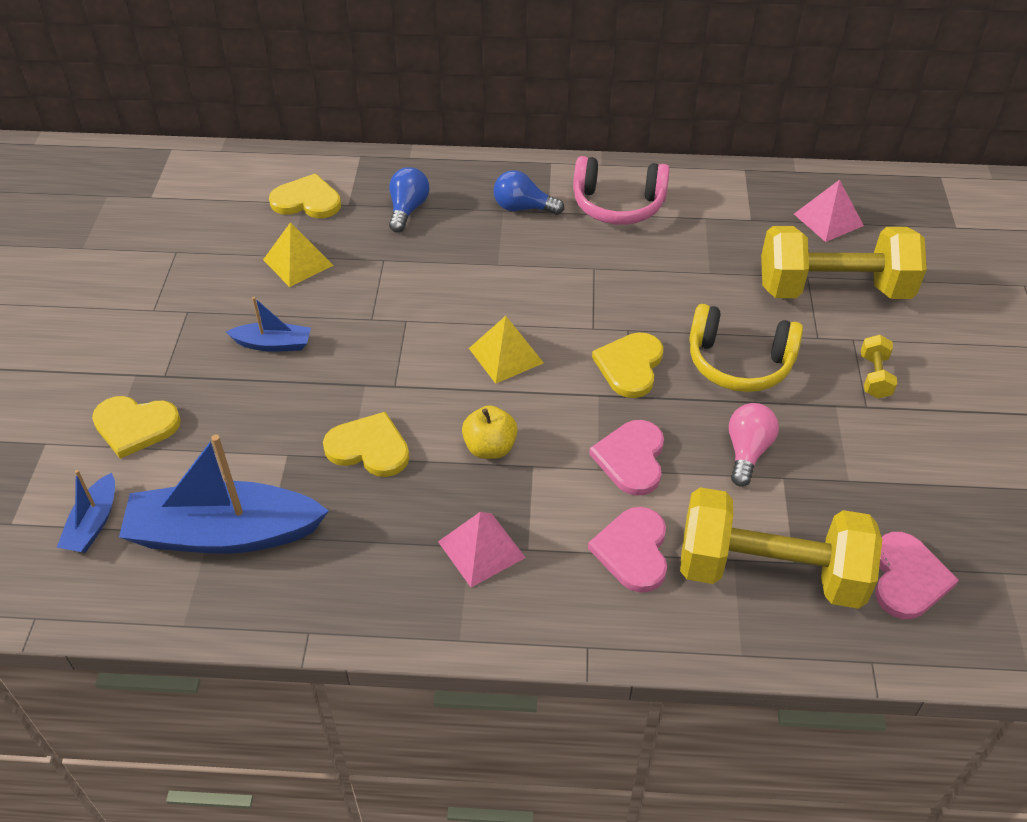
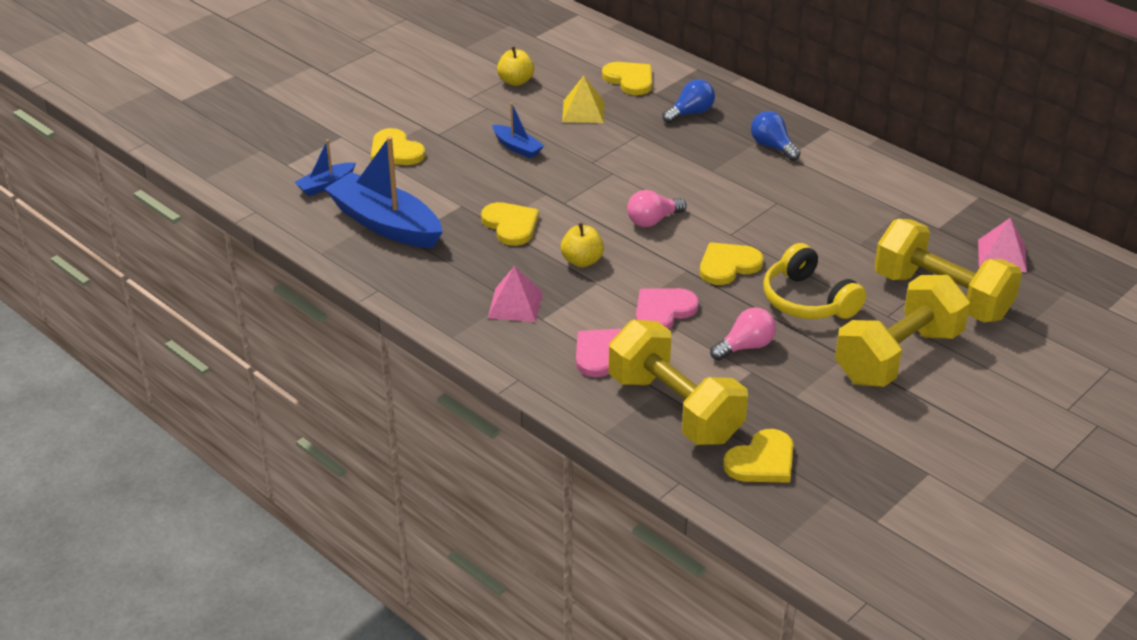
camera: 40 degrees right, 10 degrees down
(186, 262) = (515, 81): none -> yellow apple
(505, 355) = (653, 220): yellow pyramid -> pink light bulb
(618, 205) = (845, 175): pink headphones -> none
(874, 377) = (898, 356): yellow dumbbell -> yellow dumbbell, size x2.49
(907, 578) = (762, 461): pink heart -> yellow heart

